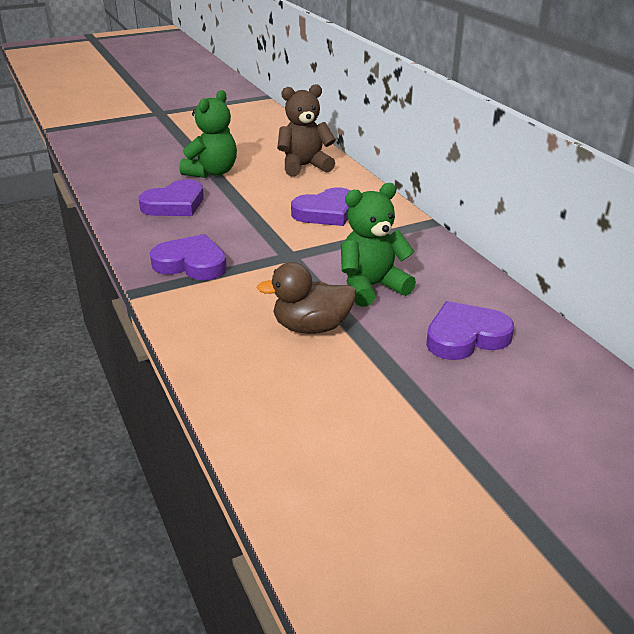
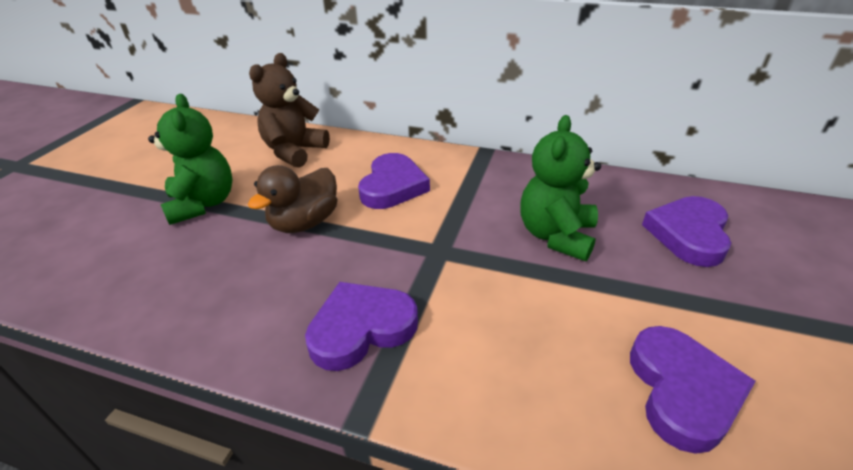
camera: 45 degrees left, 5 degrees up
(175, 204) = (217, 266): purple heart -> purple heart (682, 391)
(311, 327) = (593, 314): brown duck -> brown duck (304, 223)

